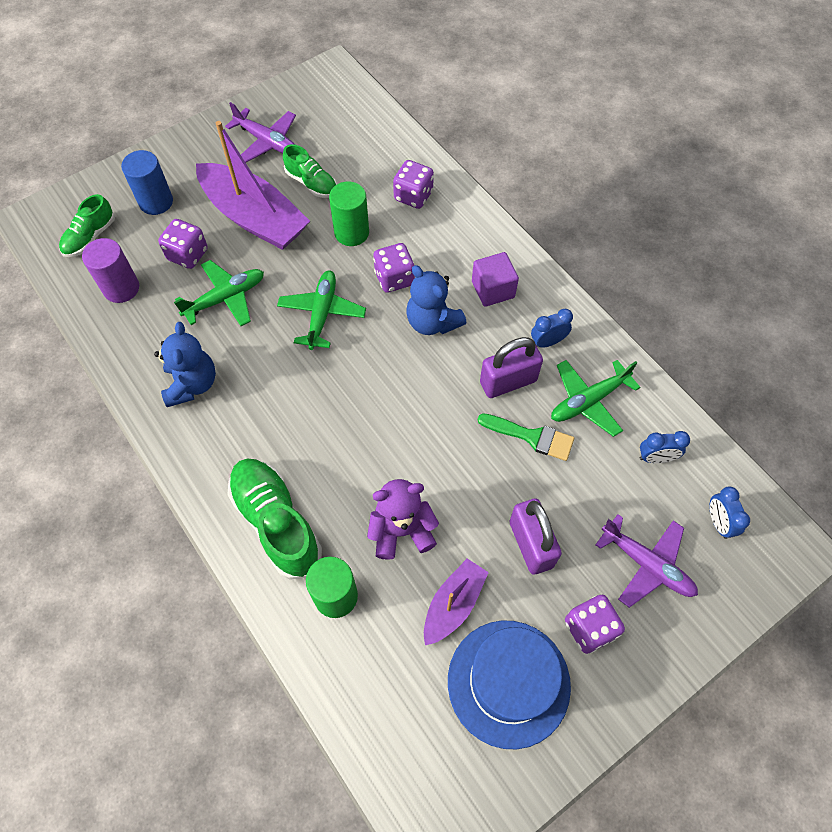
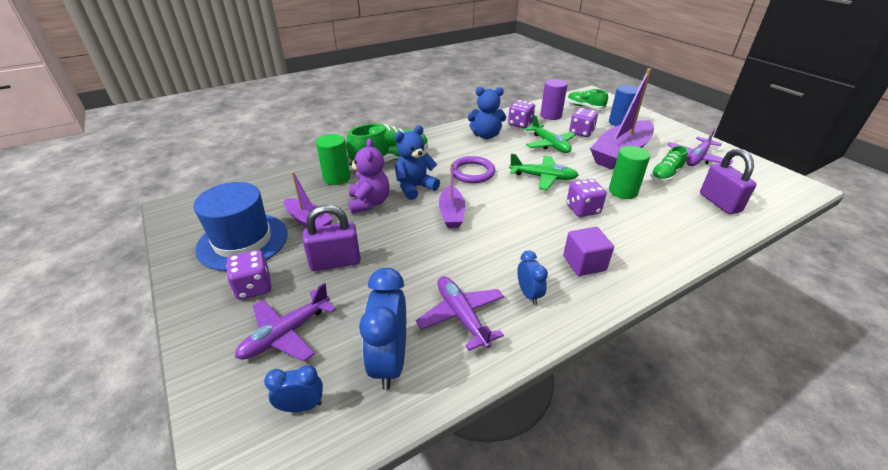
camera: 95 degrees right, 25 degrees down
(311, 400) = (472, 172): none -> purple ring
(413, 196) = (678, 223): purple dice -> purple dice (520, 124)
(416, 421) = (451, 213): none -> purple boat
(432, 322) = (543, 226): blue teddy bear -> blue teddy bear (415, 187)
(508, 382) = (484, 263): purple padlock -> purple padlock (719, 203)
(532, 437) = (429, 272): green brush -> none
(588, 401) = (461, 316): green plane -> purple plane
(656, 458) = (389, 361): blue clock -> blue clock, size x1.85

